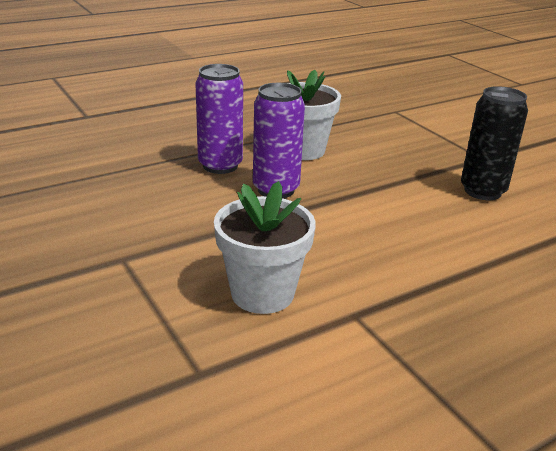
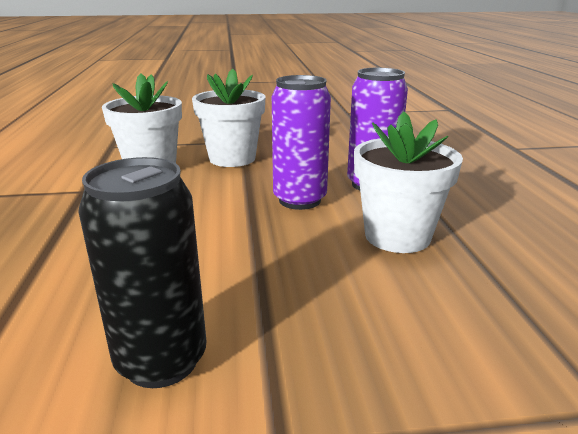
camera: 115 degrees right, 5 degrees down
(195, 247) = (232, 158): none -> white flower pot

